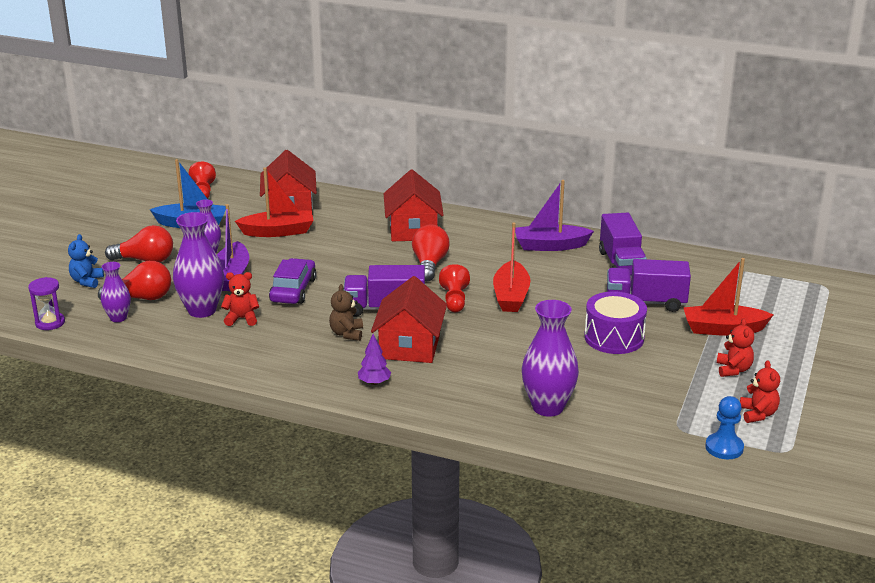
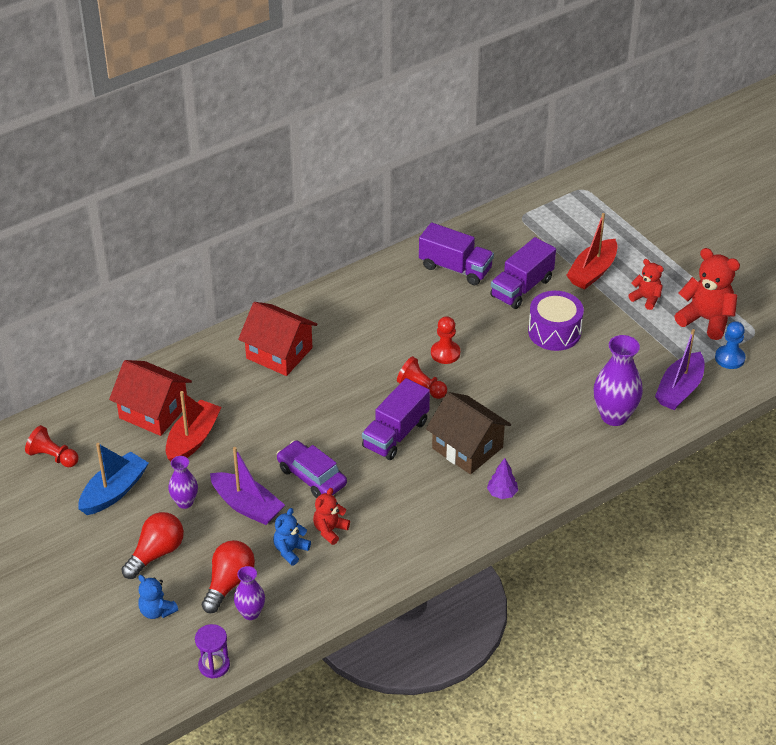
camera: 55 degrees left, 15 degrees up
(202, 310) = (290, 550): purple vase -> blue teddy bear
(347, 334) = (415, 475): brown teddy bear -> none
(410, 346) = (467, 448): red house -> brown house
(429, 264) = (350, 373): red light bulb -> none
(511, 296) = (445, 353): red boat -> red pawn
(550, 246) = (388, 289): purple boat -> purple boat (679, 389)
(758, 414) = (706, 320): red teddy bear -> red teddy bear, size x1.78

